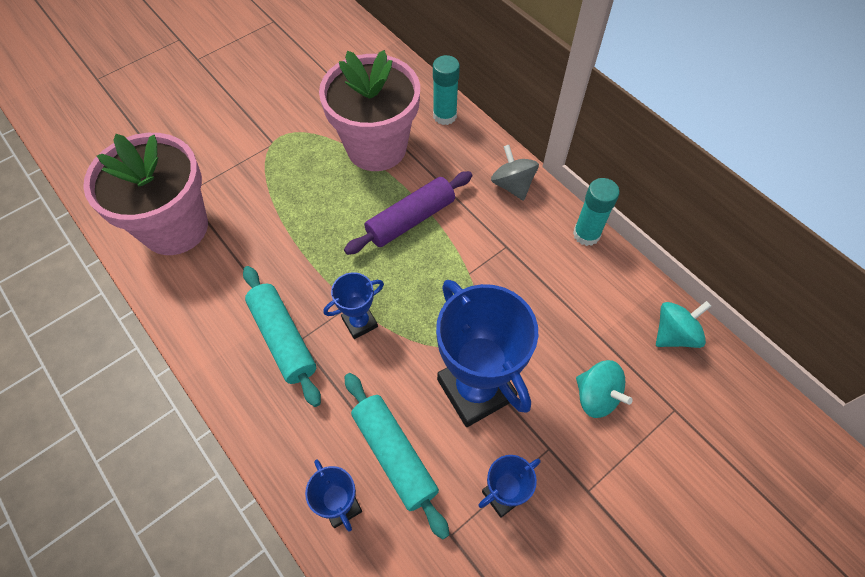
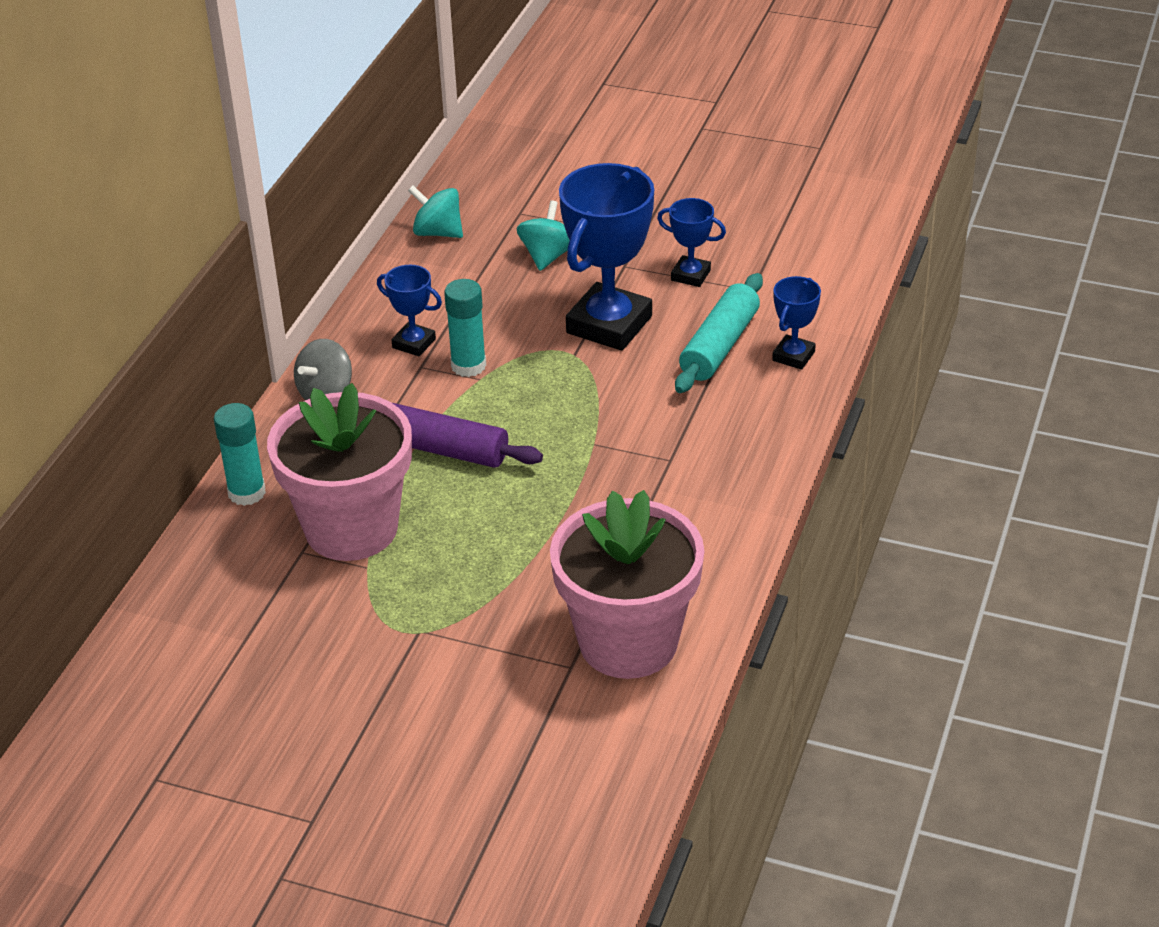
camera: 120 degrees left, 20 degrees down
(283, 339) = (680, 471): turquoise rolling pin -> none
(360, 322) = (610, 427): blue trophy -> blue trophy (414, 343)
(586, 234) = (357, 318): turquoise glue stick -> turquoise glue stick (468, 366)

